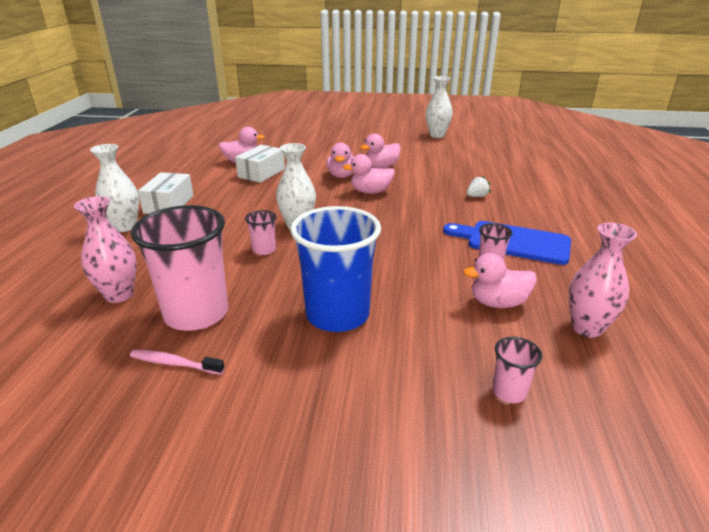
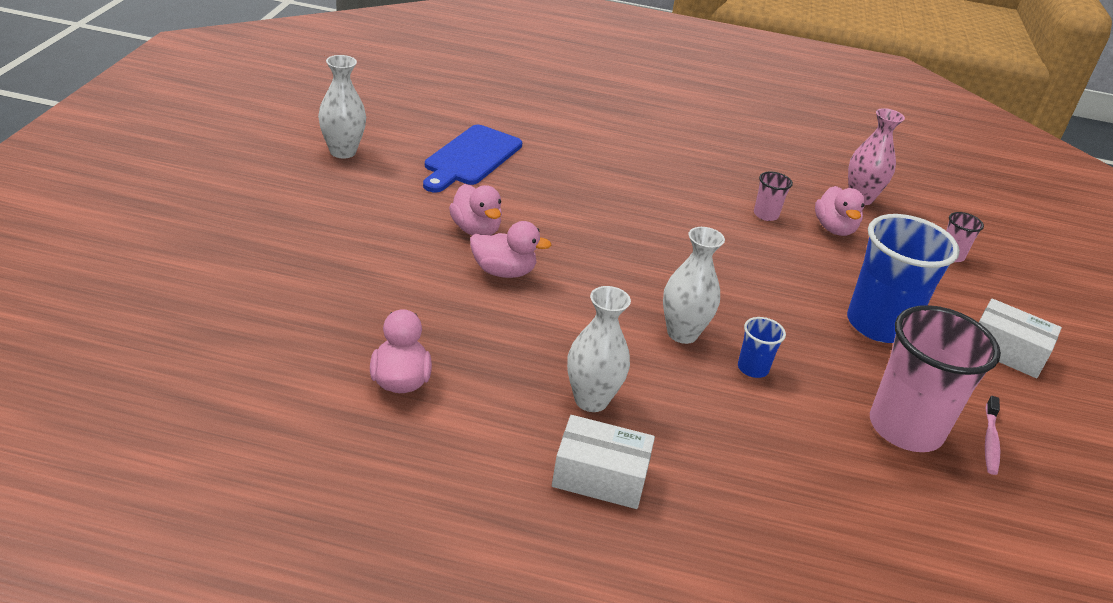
camera: 90 degrees left, 5 degrees up
(119, 295) = (886, 504): pink vase -> none
(125, 227) = (690, 527): white vase -> white vase (591, 400)
(261, 173) = (471, 358): white box -> white box (1006, 351)
(264, 250) = (752, 368): pink cup -> blue cup
(370, 192) = (572, 255): pink duck -> none
(477, 196) = (597, 179): white strawberry -> none
(513, 242) = (716, 189): blue cutting board -> blue cutting board (471, 158)

